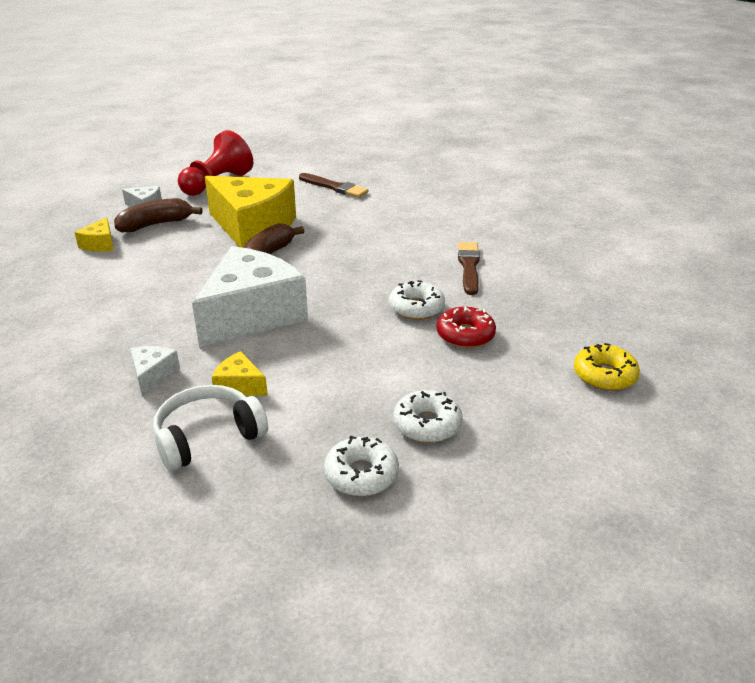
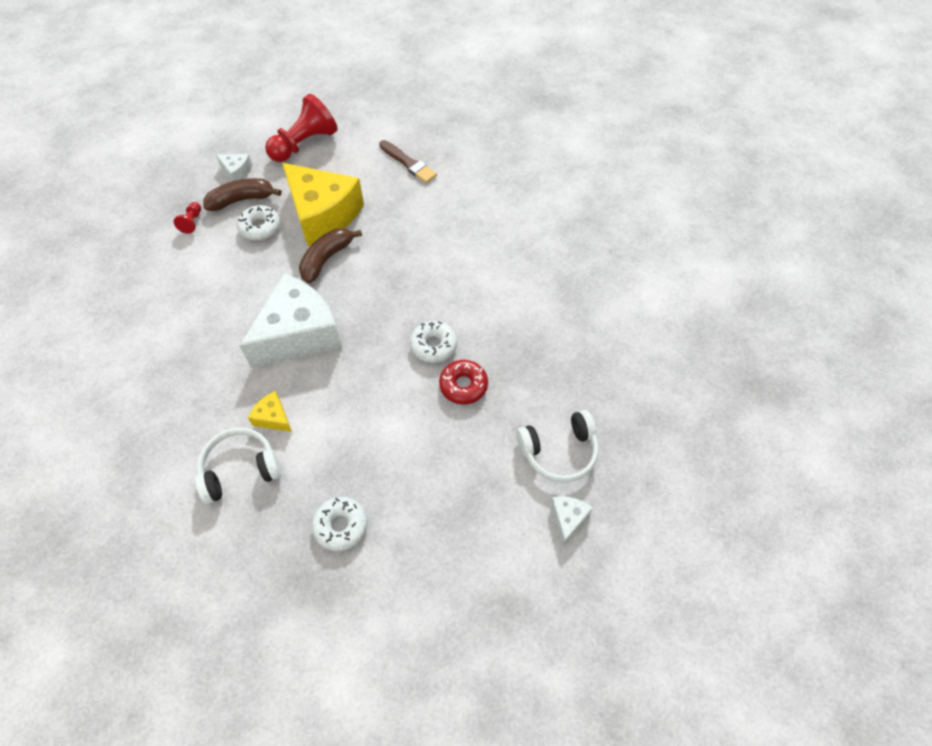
camera: 10 degrees right, 25 degrees up
(100, 244) = (192, 222): yellow cheese -> red pawn
(153, 375) = (211, 395): white cheese -> white cheese (567, 518)
(427, 424) = (402, 483): white donut -> white donut (260, 227)
(469, 266) = (494, 297): brown brush -> none
(604, 375) = (559, 451): yellow donut -> white headphones

